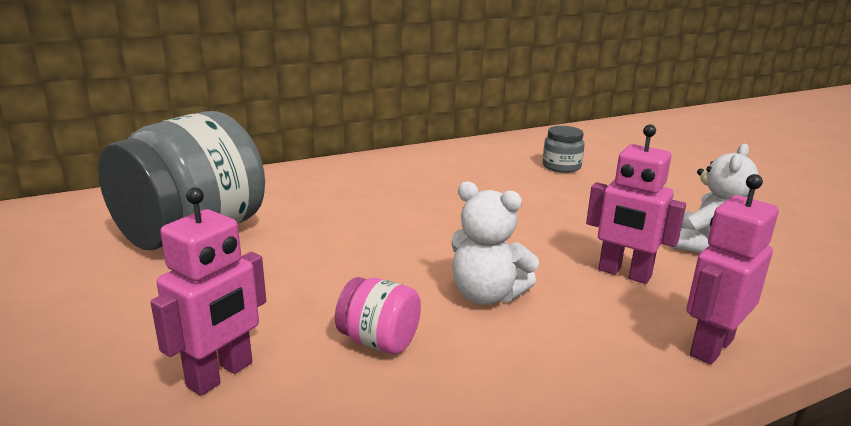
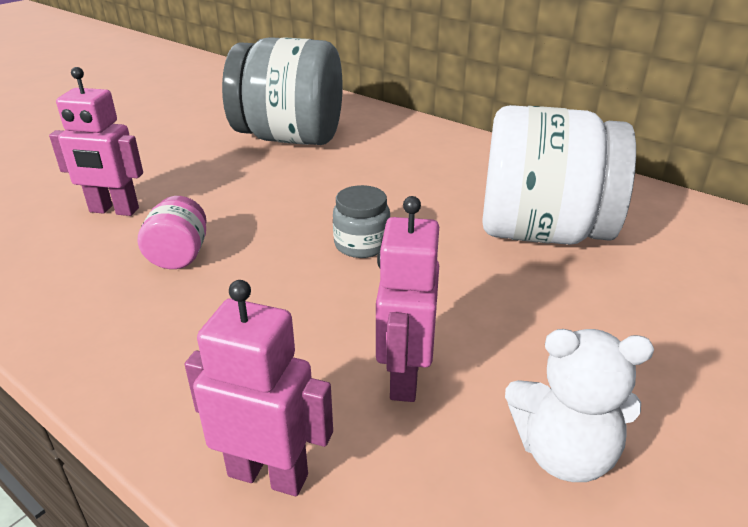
camera: 65 degrees right, 10 degrees up
(485, 186) = (542, 232): none -> white jar
(486, 295) = (285, 290): white teddy bear -> none
(561, 166) = (687, 273): grey jar -> grey jar (361, 244)

